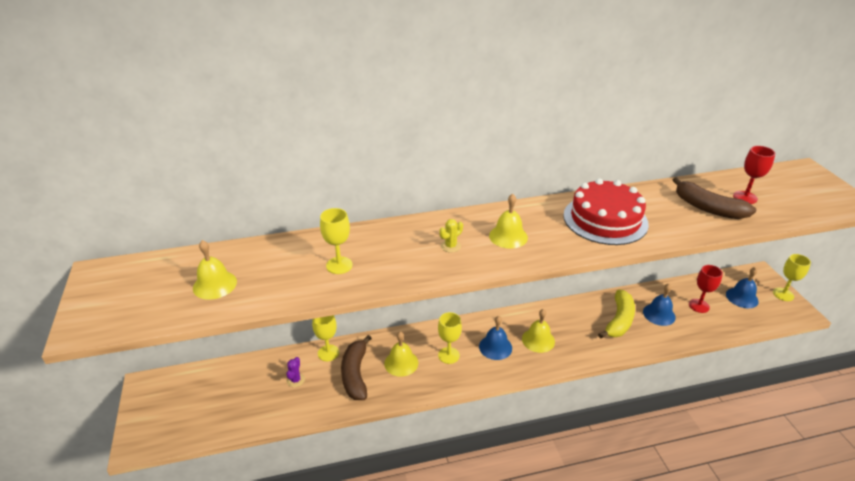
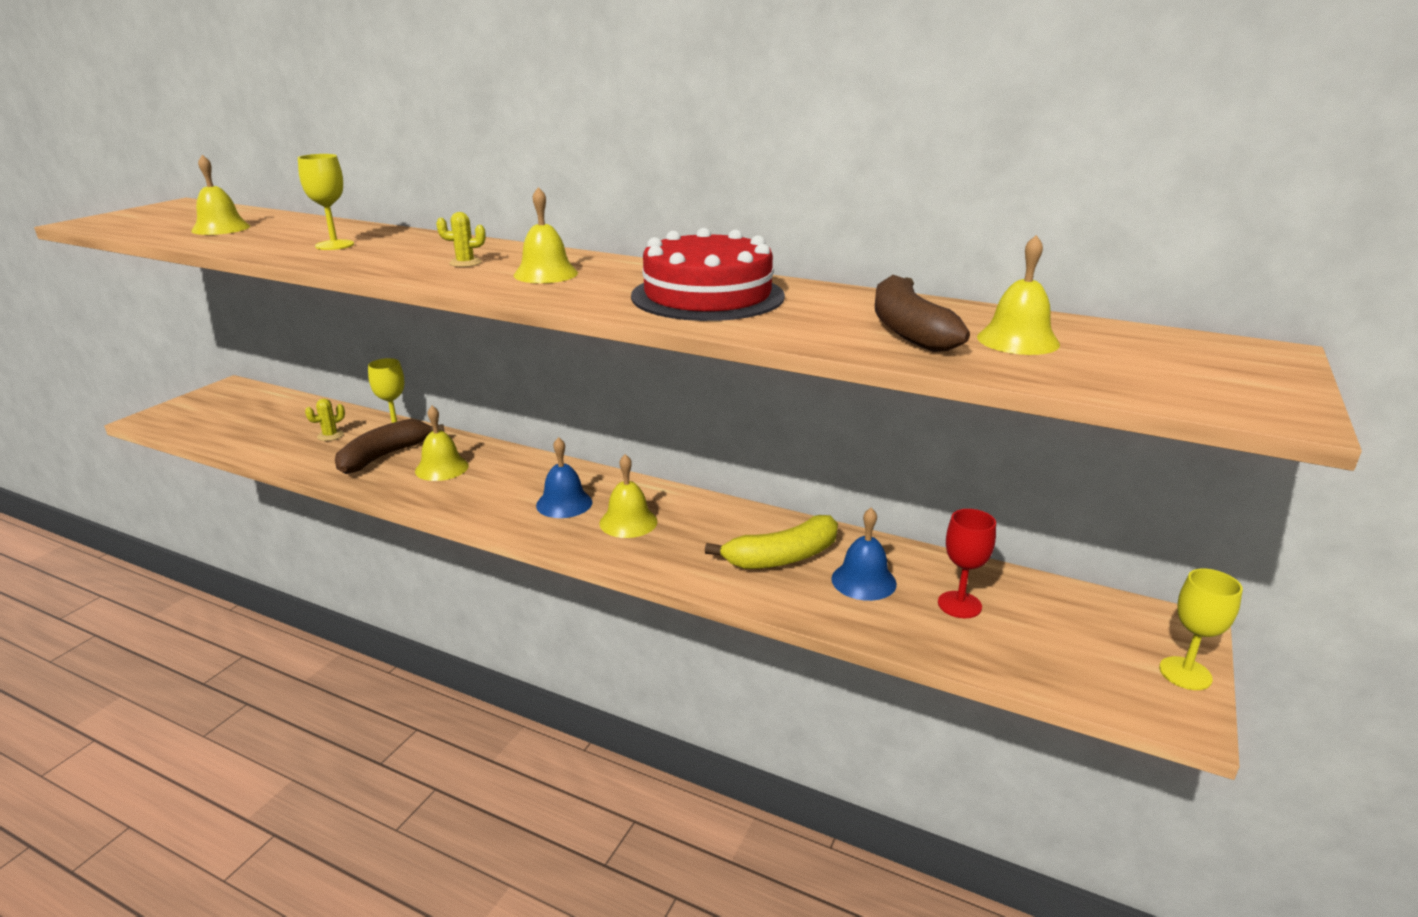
camera: 40 degrees right, 10 degrees down
(295, 380) = (330, 435): purple cactus -> yellow cactus
(448, 355) = (499, 485): yellow goblet -> none
(742, 297) = (1073, 635): blue bell -> none
(745, 197) = (1018, 340): red goblet -> yellow bell

